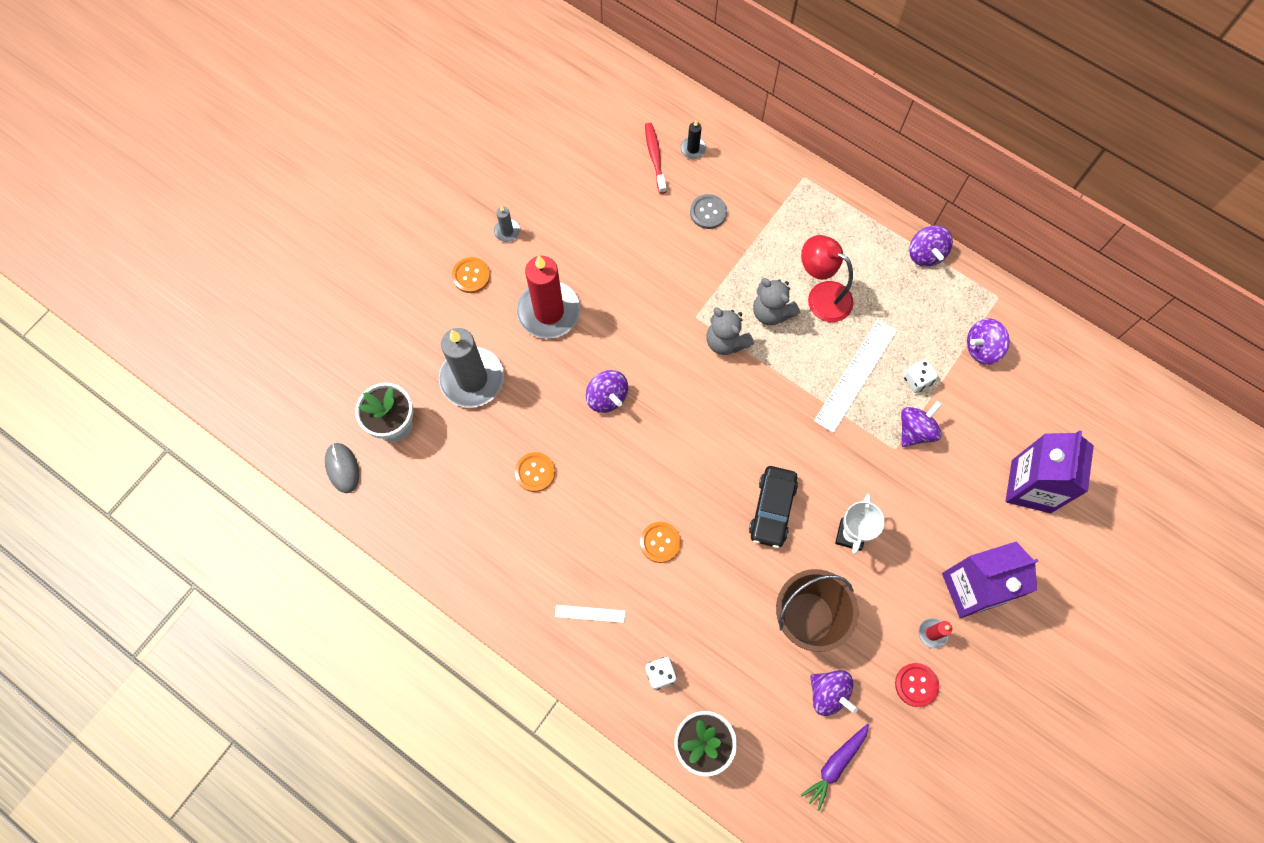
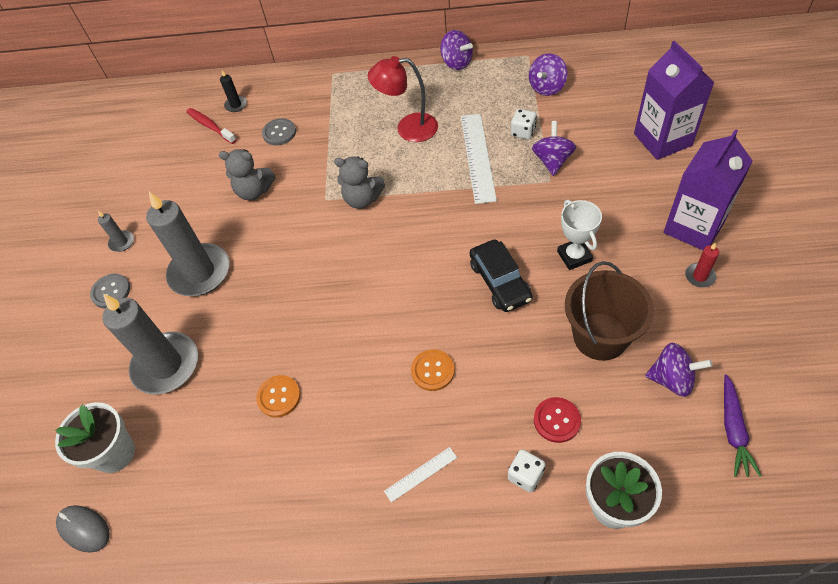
camera: 30 degrees left, 15 degrees down
(471, 276) = (111, 292): orange button -> grey button
(549, 311) = (200, 272): red candle -> grey candle
(607, 397) = (298, 298): purple spinning top -> none
(771, 312) = (380, 160): grey teddy bear -> grey teddy bear (254, 191)
(916, 685) = (727, 320): red button -> red button (557, 420)

